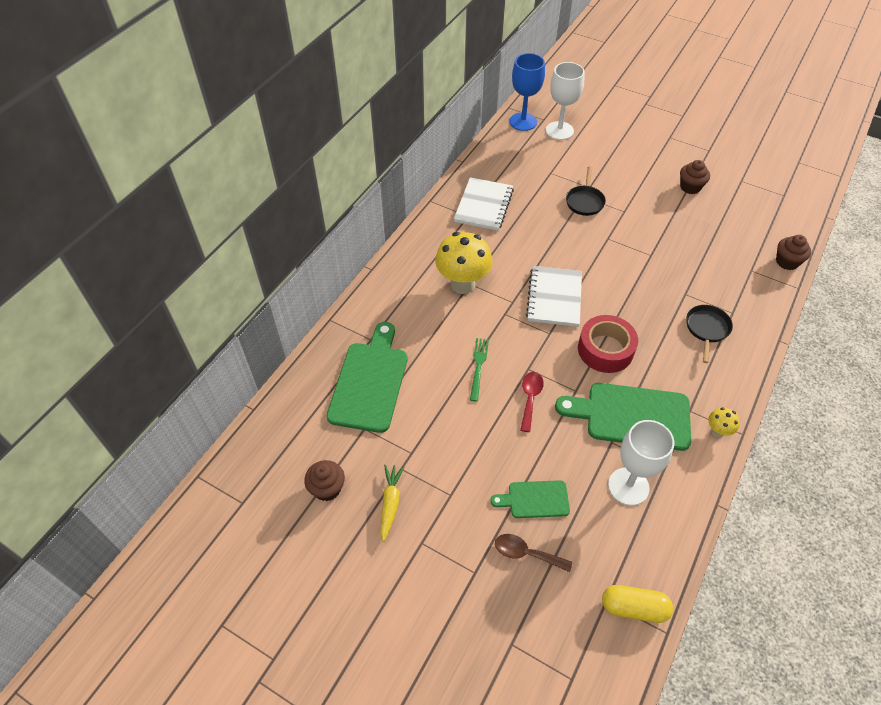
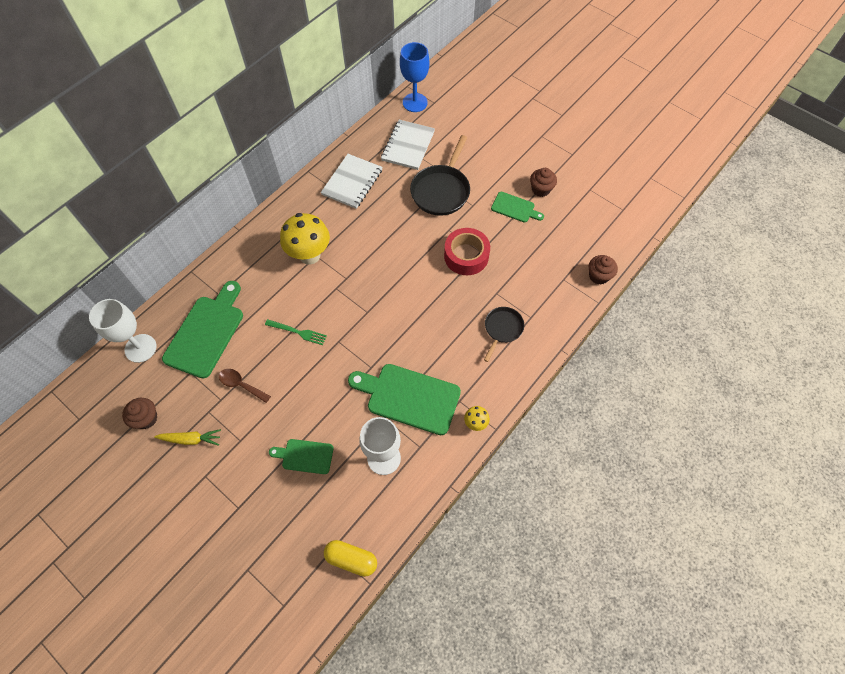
camera: 10 degrees right, 10 degrees up
(390, 503) = (191, 439): yellow carrot -> yellow carrot turned 75 degrees clockwise
(478, 366) = (298, 332): green fork -> green fork turned 90 degrees clockwise
(526, 553) = (283, 499): brown spoon -> brown spoon (241, 385)
(530, 398) = (331, 368): red spoon -> none
(554, 297) = (382, 279): white notebook -> white notebook (408, 146)
(559, 131) = (444, 116): white goblet -> white goblet (140, 348)
(585, 201) = (441, 190): black pan -> black pan, size x1.68
(605, 349) = (408, 334): red tape -> red tape (466, 256)
(670, 208) = (515, 208): none -> green cutting board

